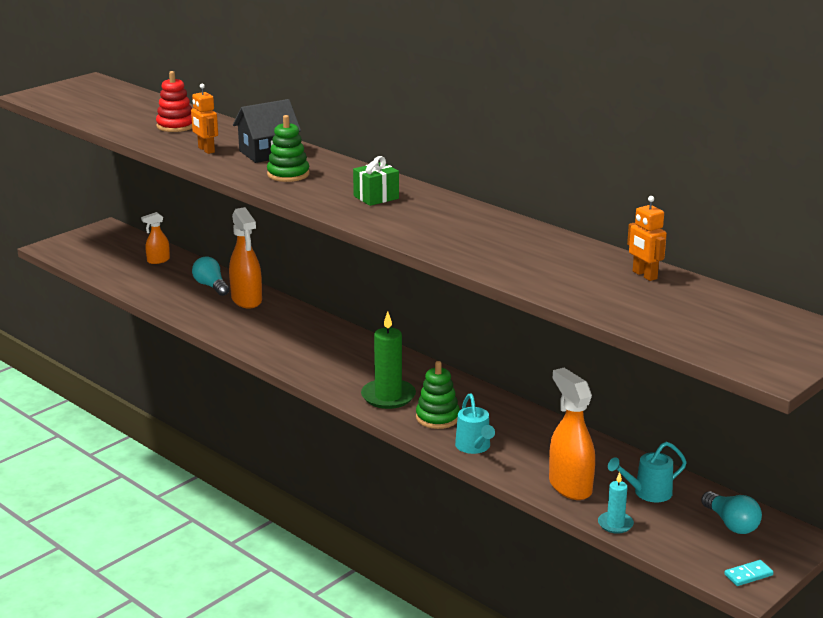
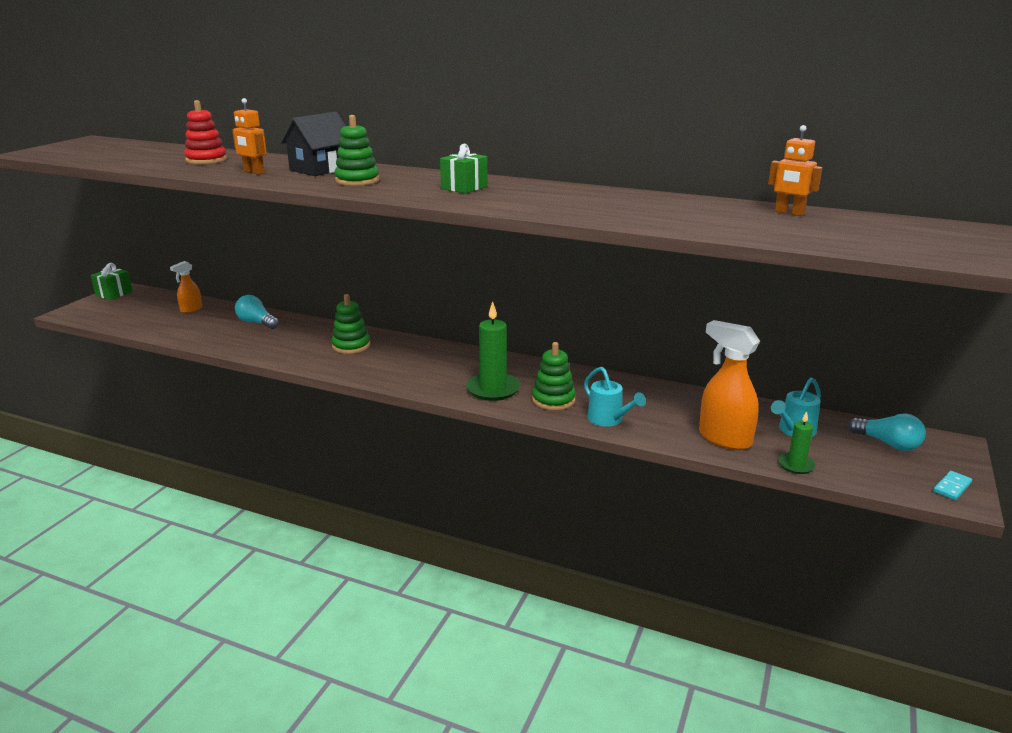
camera: 20 degrees left, 0 degrees up
(96, 231) = (114, 294): none -> green gift
(247, 300) = (299, 329): orange spray bottle -> none
(285, 327) = (351, 346): none -> green stacking toy
(615, 524) = (796, 465): turquoise candle -> green candle

